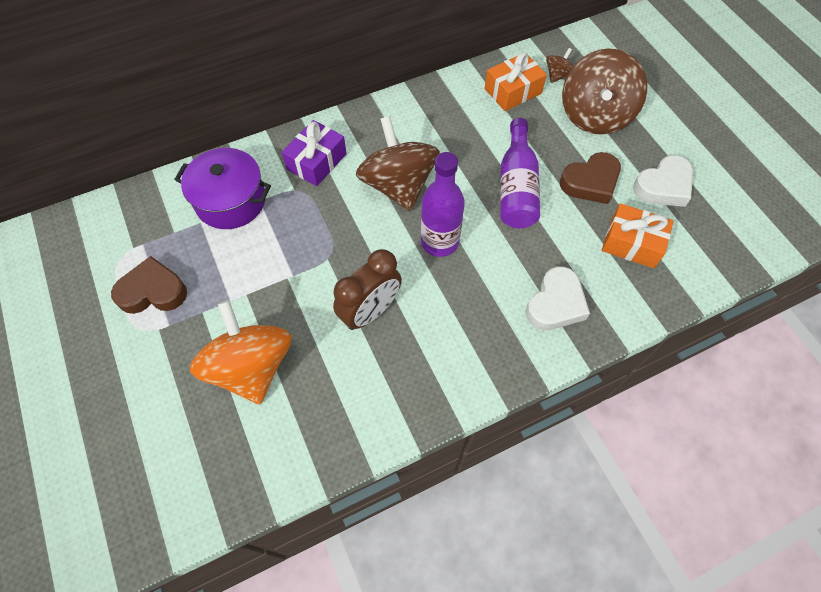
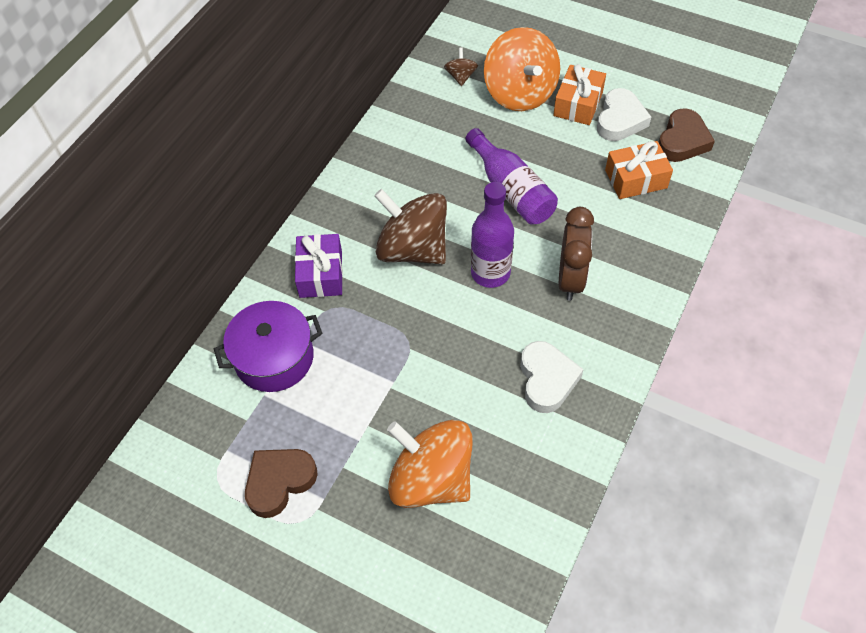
camera: 35 degrees left, 5 degrees down
(370, 311) = (487, 366): brown clock -> brown clock (570, 279)
(513, 91) = (435, 111): orange gift -> orange gift (578, 104)
(555, 303) = (622, 262): white heart -> white heart (547, 379)
(590, 182) = (564, 150): brown heart -> brown heart (682, 141)
(595, 115) = (520, 93): brown spinning top -> orange spinning top

